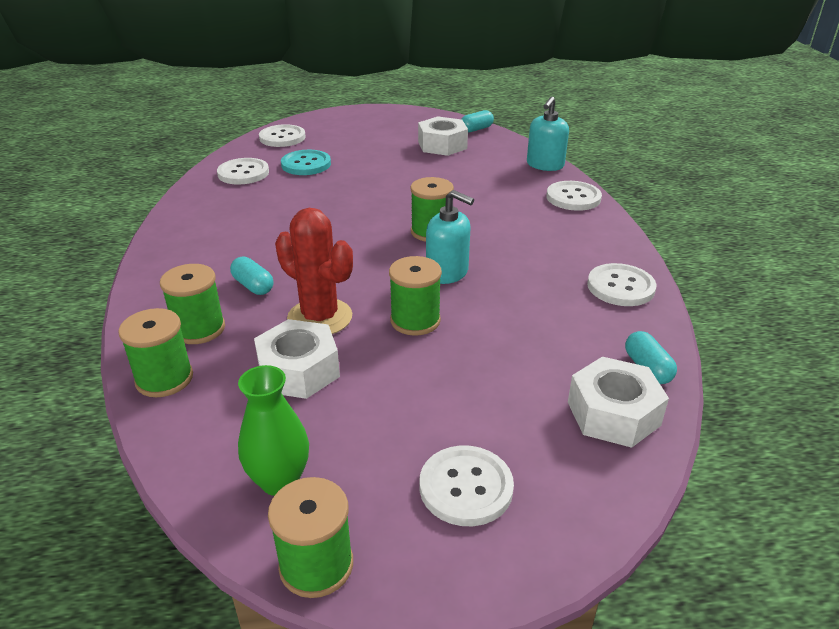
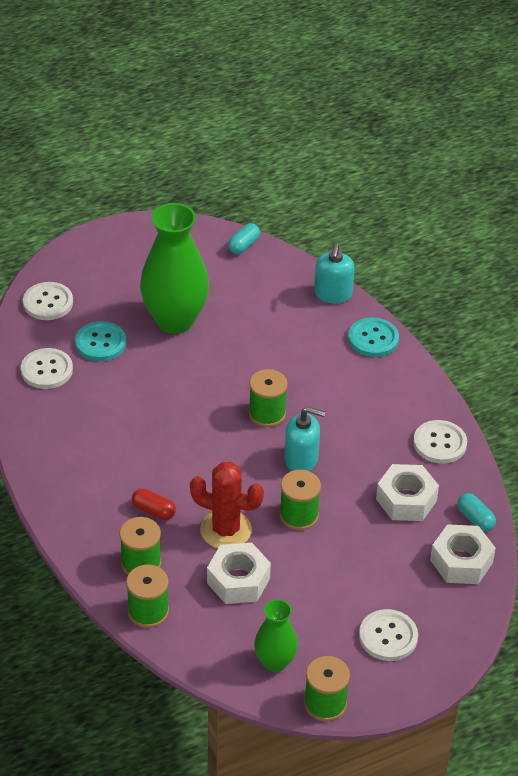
camera: 20 degrees left, 10 degrees up
(253, 286) = (153, 511): turquoise capsule -> red capsule
(384, 161) = (175, 320): none -> green vase
(442, 145) = (220, 281): white nut -> white nut (406, 500)
(573, 198) = (373, 339): white button -> turquoise button

